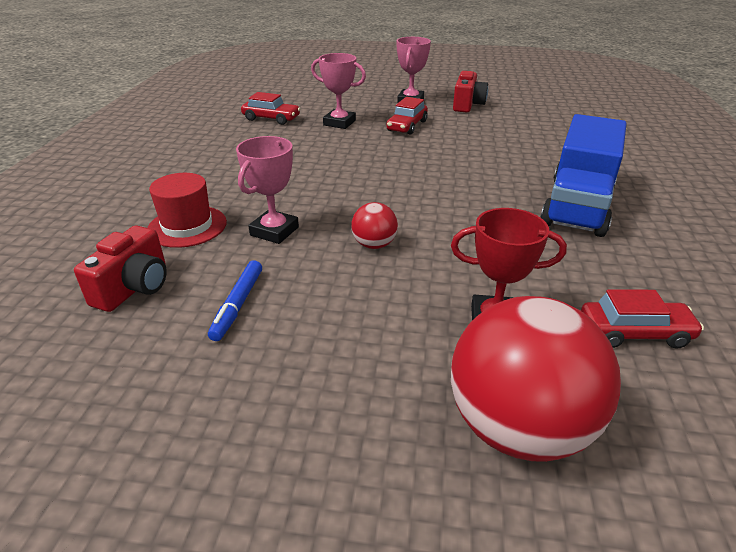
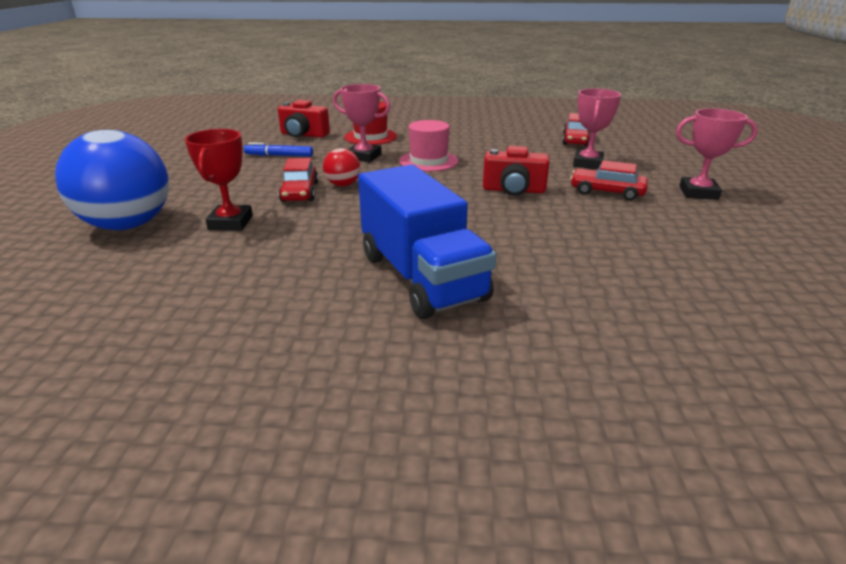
camera: 85 degrees right, 5 degrees down
(307, 191) = (428, 161): none -> pink hat
(467, 105) = (726, 226): red camera -> red camera (513, 190)
(518, 427) = (128, 225): red ball -> blue ball
(577, 206) = (421, 277): blue truck -> blue truck turned 135 degrees counterclockwise
(634, 333) = (188, 277): red car -> red car (300, 192)

